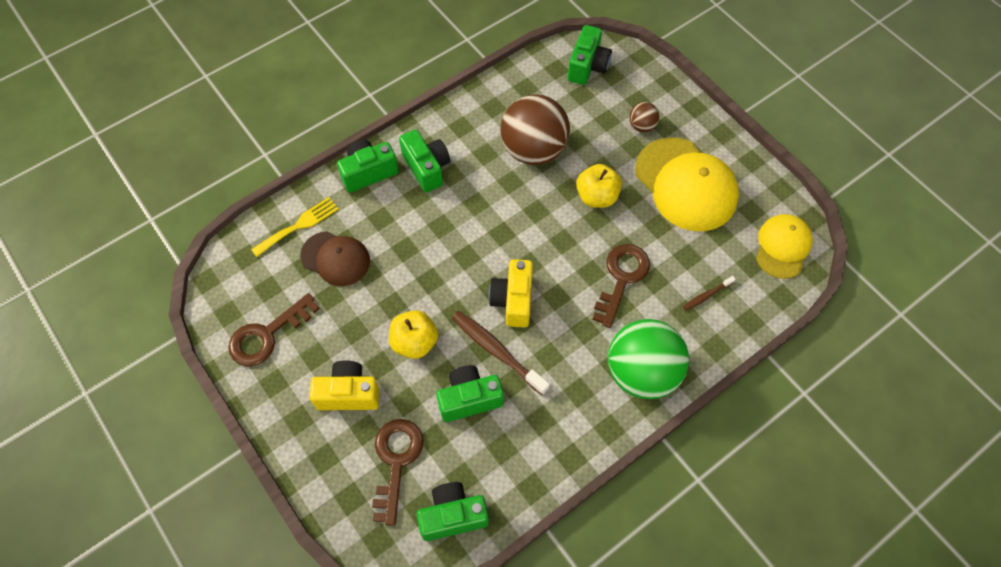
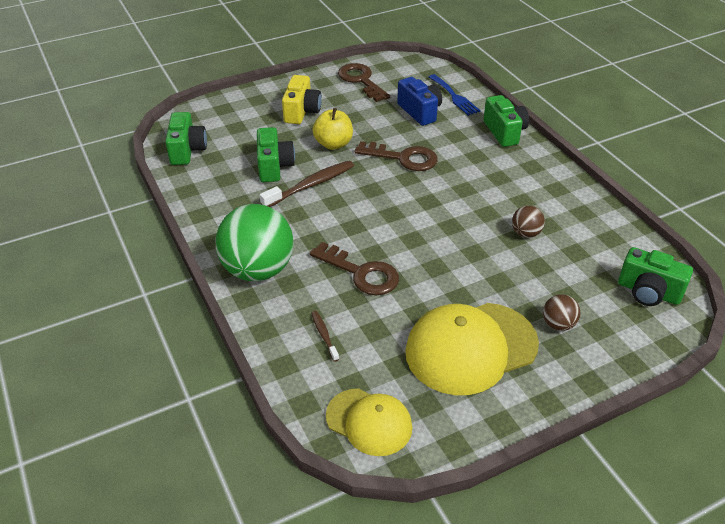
camera: 100 degrees right, 20 degrees down
(299, 225) = (454, 97): yellow fork -> blue fork
(335, 258) = (420, 112): brown cap -> blue camera
(396, 461) = (240, 129): brown key -> brown key (403, 158)
(427, 168) = (507, 164): green camera -> none
(513, 300) = (356, 199): yellow camera -> none
(533, 150) = (525, 233): brown ball -> brown ball, size x0.45
(596, 196) = (462, 271): yellow apple -> none

